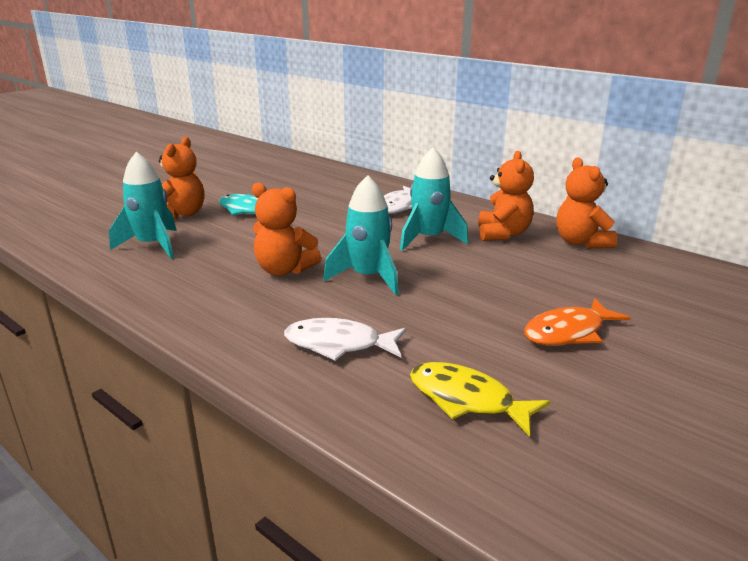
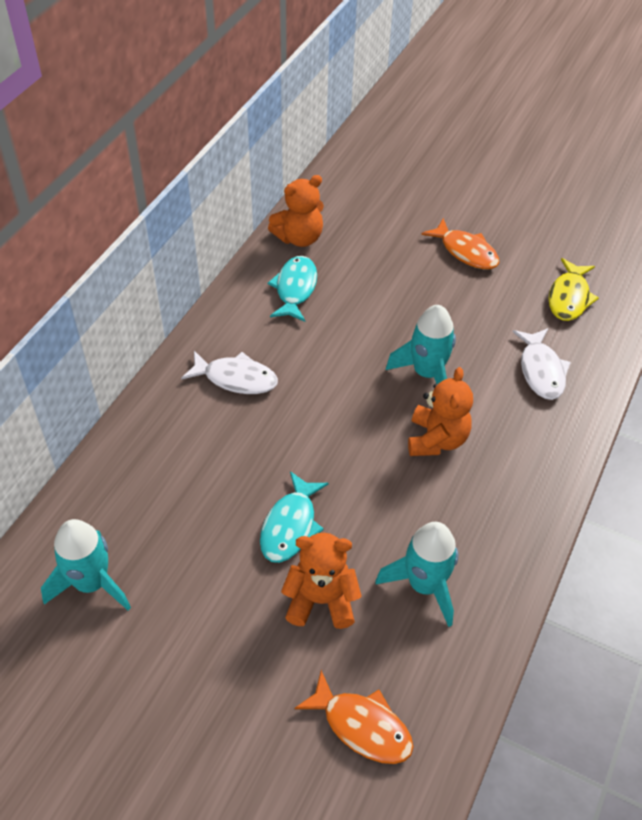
camera: 105 degrees left, 25 degrees up
(85, 216) = (362, 726): none -> orange fish
(429, 239) = (325, 342): turquoise rocket -> turquoise rocket (91, 583)
(503, 234) = (295, 289): orange teddy bear -> turquoise fish

